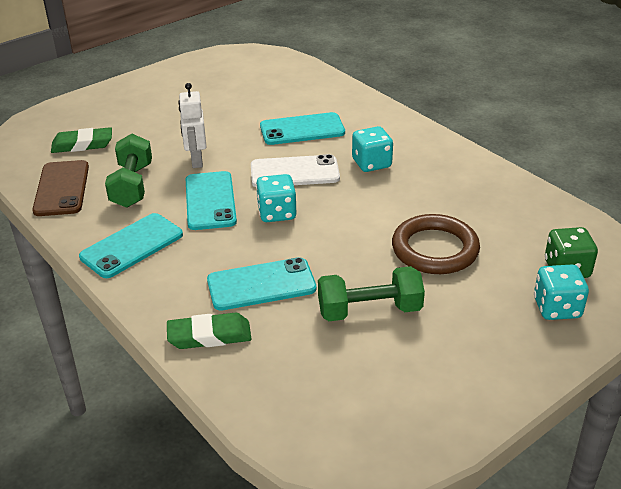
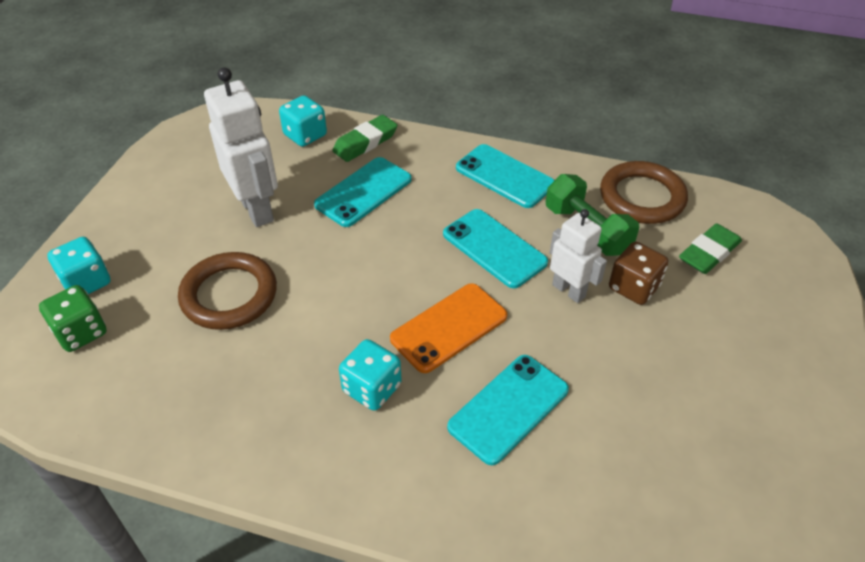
camera: 145 degrees right, 10 degrees up
(62, 188) = (642, 197): brown phone -> brown ring
(132, 246) = (504, 176): turquoise phone -> turquoise phone turned 60 degrees counterclockwise
(156, 147) = (633, 287): none -> brown dice
(277, 213) = (416, 265): turquoise dice -> turquoise dice (305, 135)
(294, 172) = (449, 327): white phone -> orange phone
(369, 310) = (257, 209): green dumbbell -> white robot

